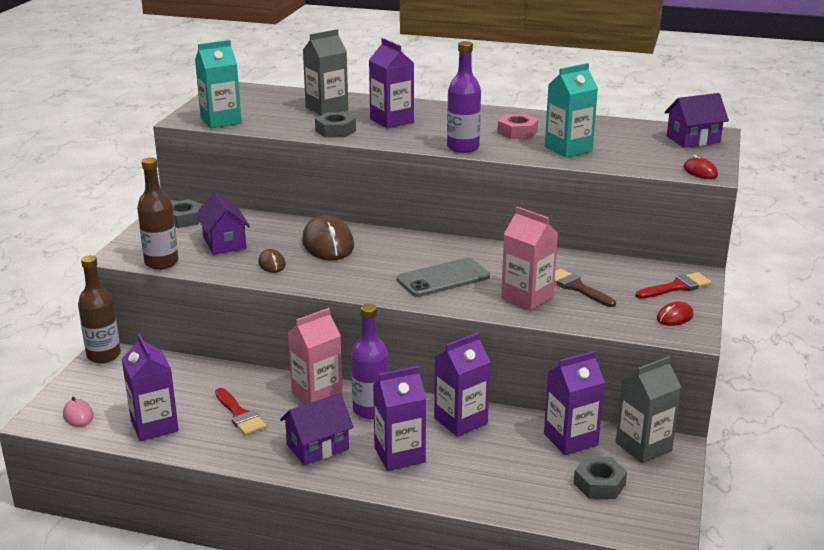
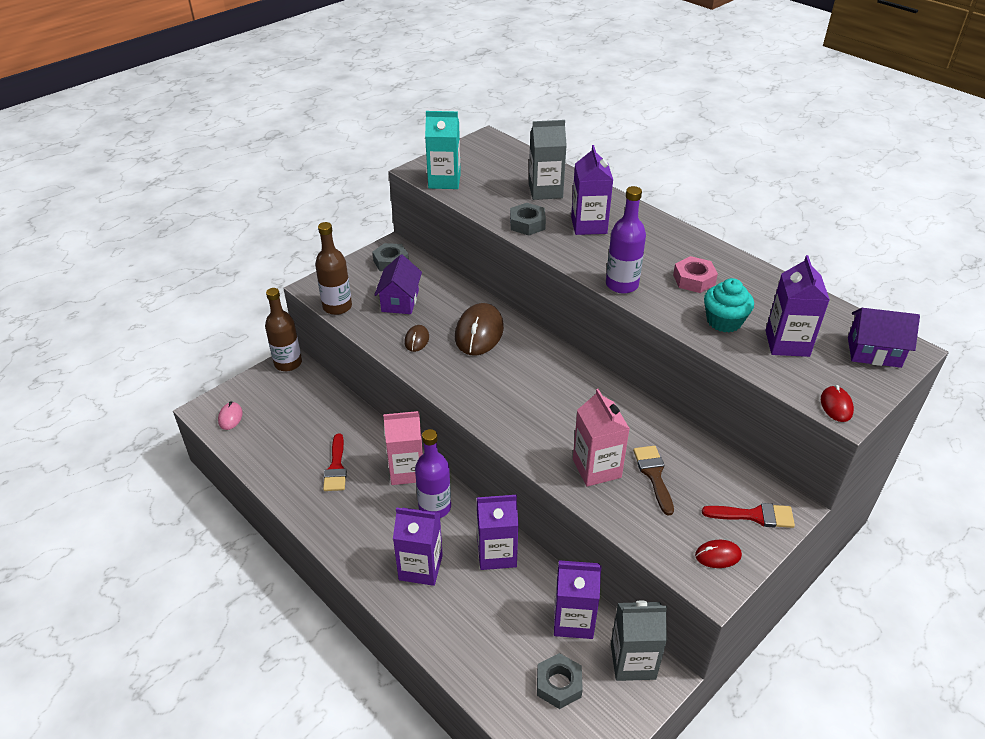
camera: 30 degrees right, 15 degrees up
(154, 426) = (271, 451): purple carton -> purple carton (787, 343)
(317, 447) = (366, 528): purple house -> none
(443, 278) = (542, 413): grey phone -> none
(568, 149) = (724, 321): turquoise carton -> turquoise cupcake

